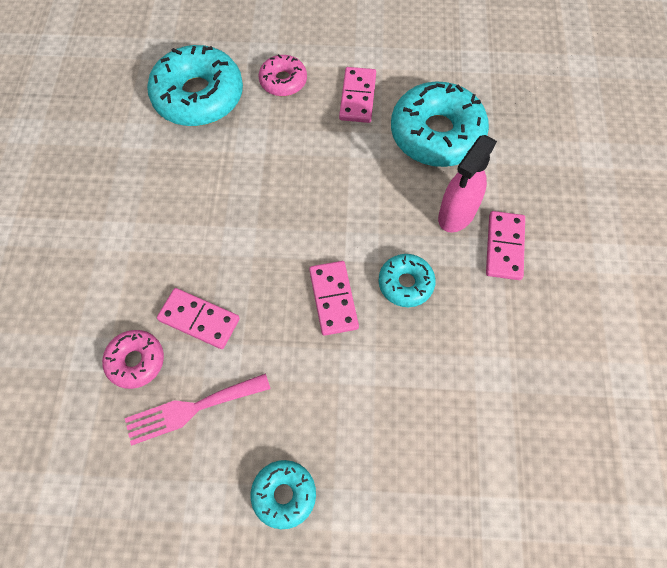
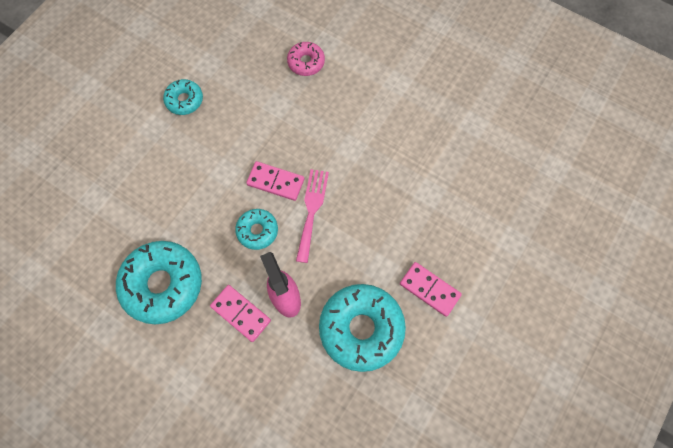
camera: 120 degrees right, 5 degrees up
(192, 409) = (260, 78): pink fork -> pink fork (312, 210)
(198, 96) = (490, 176): turquoise donut -> turquoise donut (163, 284)
(199, 320) = (311, 103): pink domino -> none
(283, 81) = (475, 242): pink donut -> none

